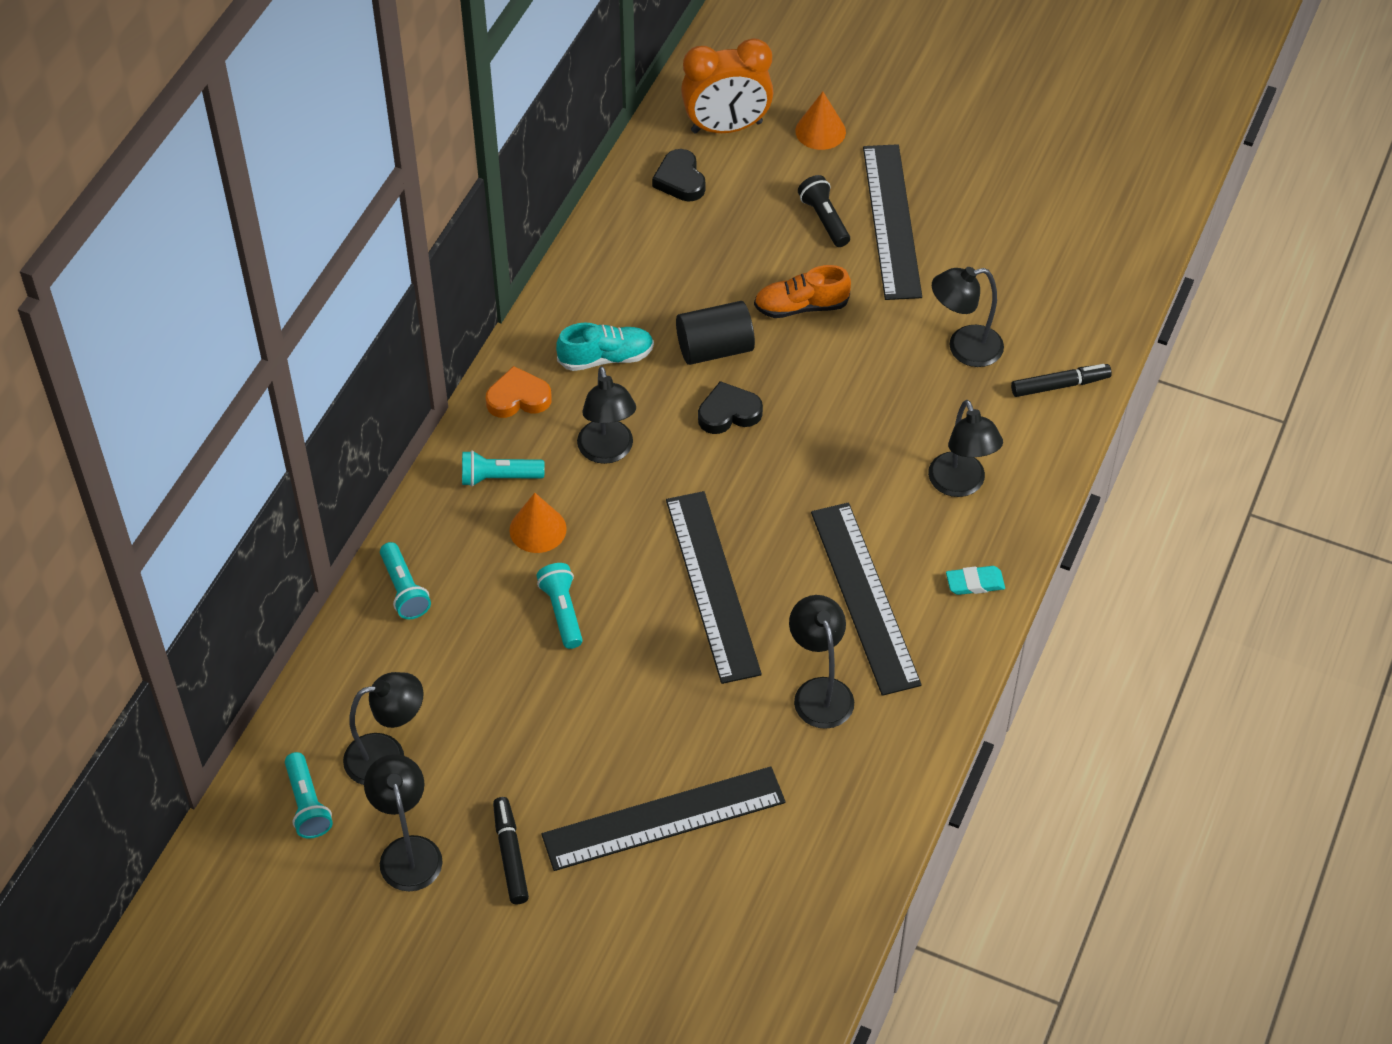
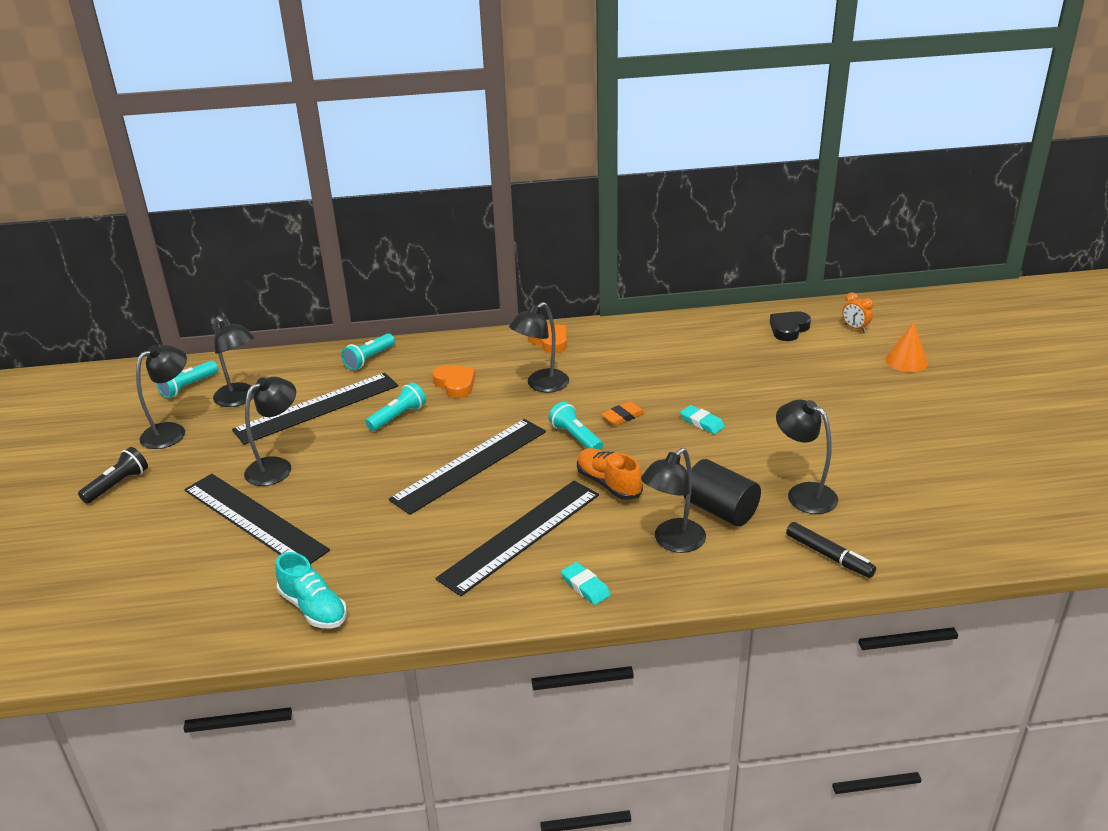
camera: 60 degrees right, 20 degrees down
(498, 477) = (482, 357): turquoise flashlight -> turquoise flashlight (575, 437)
(510, 855) = (189, 469): black marker -> none
(537, 529) = (455, 384): orange cone -> orange heart
(606, 358) = (615, 357): turquoise shoe -> turquoise shoe (313, 608)
(715, 348) = (670, 391): black cylinder -> black cylinder (720, 510)
(726, 127) = (855, 328): orange clock -> orange clock, size x0.43
(728, 413) = (623, 416): black heart -> orange eraser
(792, 355) = (702, 422): none -> turquoise eraser
(801, 306) = (748, 410): orange shoe -> orange shoe (608, 484)
(819, 691) = (416, 547): black lamp -> black lamp (277, 467)
(824, 219) = (835, 391): black flashlight -> black flashlight (118, 485)
(891, 221) = (873, 417): black ruler -> black ruler (317, 408)

